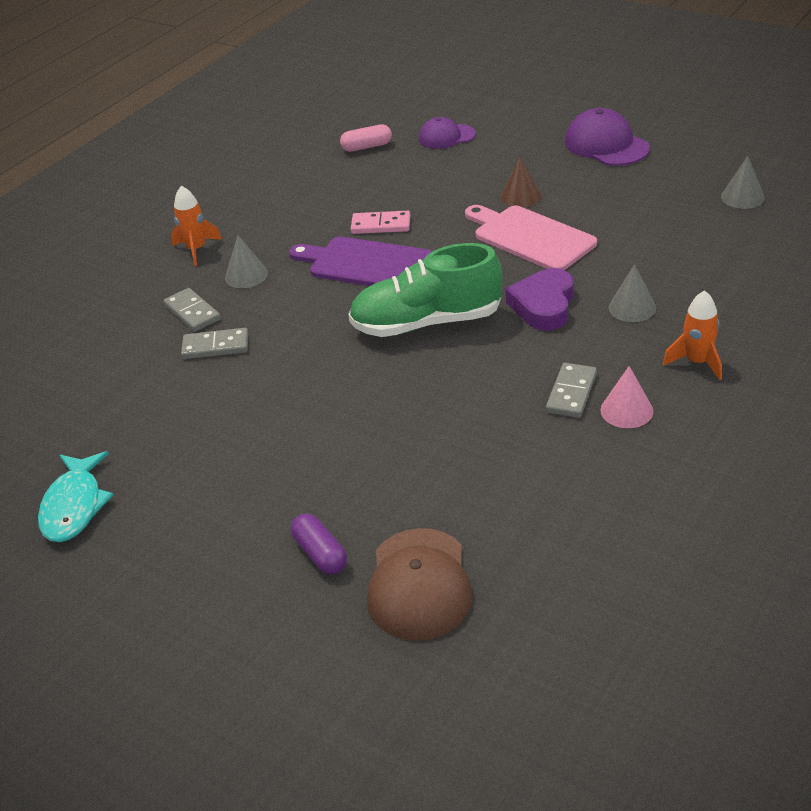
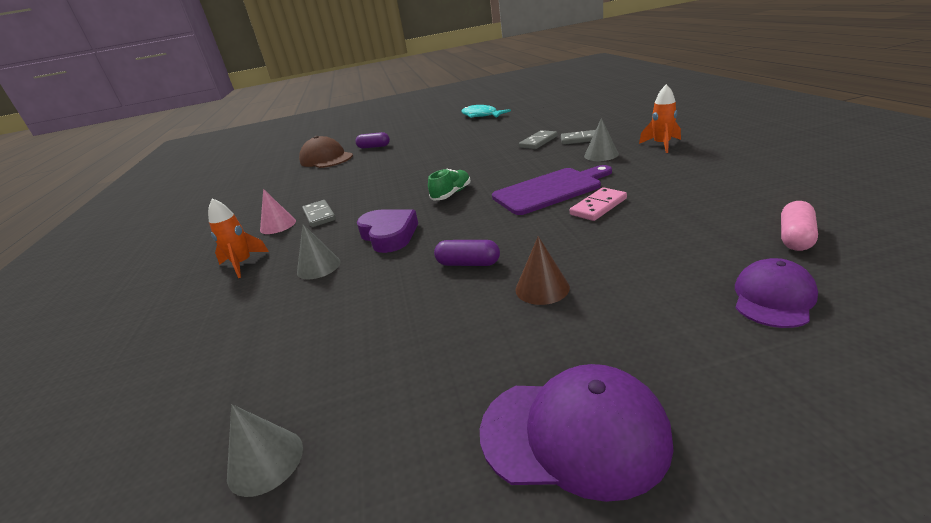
camera: 135 degrees right, 10 degrees down
(426, 323) = (451, 194): green shoe -> green shoe, size x0.49
(530, 237) = (468, 263): pink cutting board -> purple capsule

